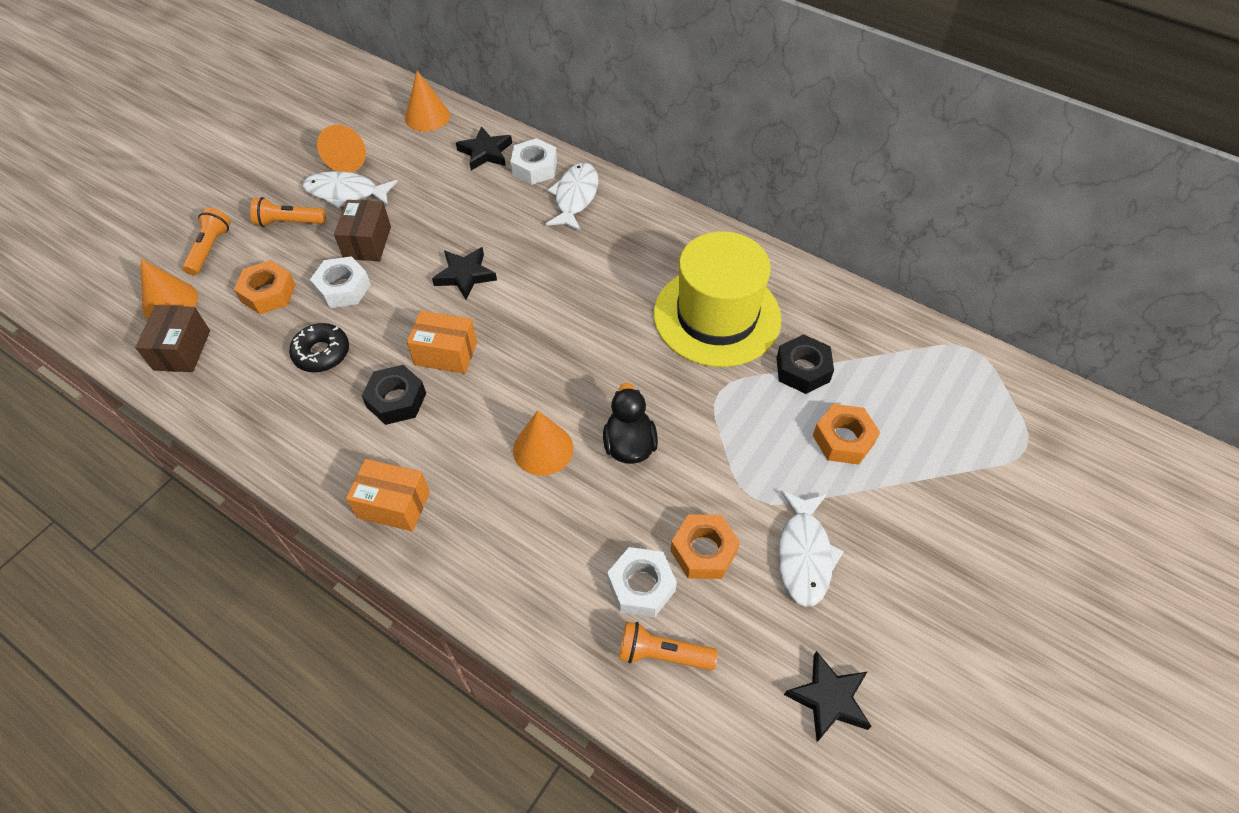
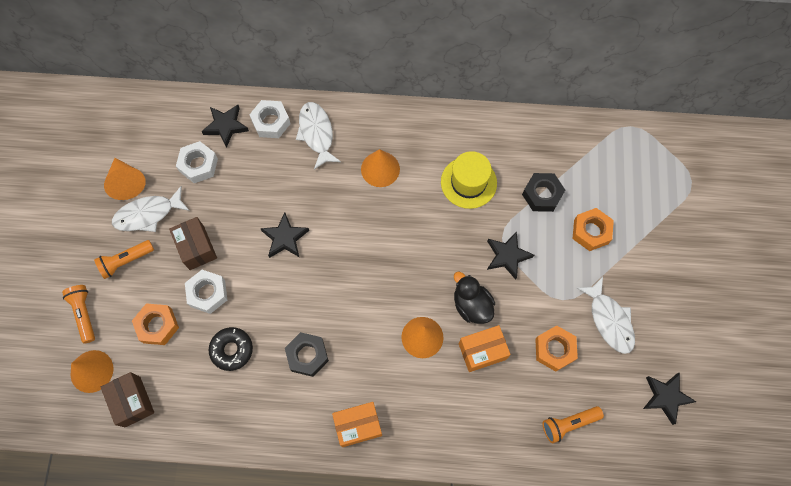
camera: 30 degrees left, 15 degrees up
(427, 116) = (158, 115): orange cone -> orange cone (380, 169)
(446, 353) = (315, 304): orange box -> orange box (482, 351)
(641, 586) = (533, 391): white nut -> white nut (198, 165)
(712, 414) = (507, 256): none -> black star
(717, 316) = (468, 182): yellow hat -> yellow hat, size x0.61

